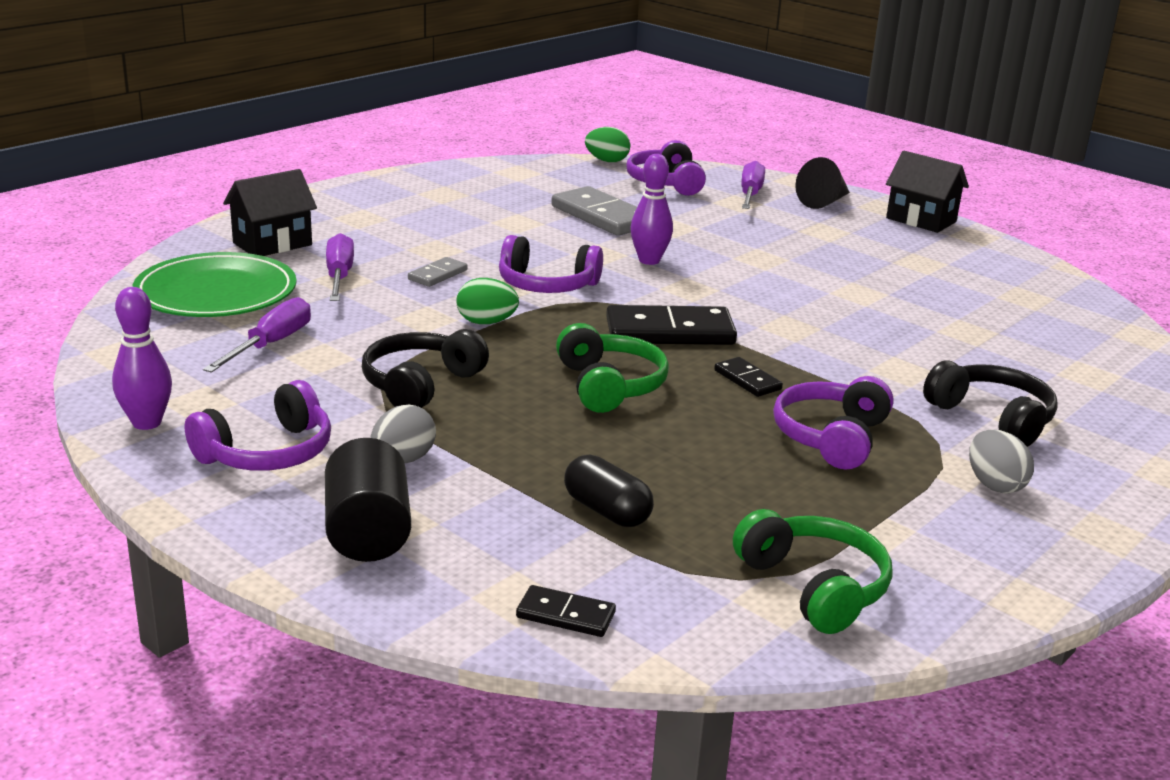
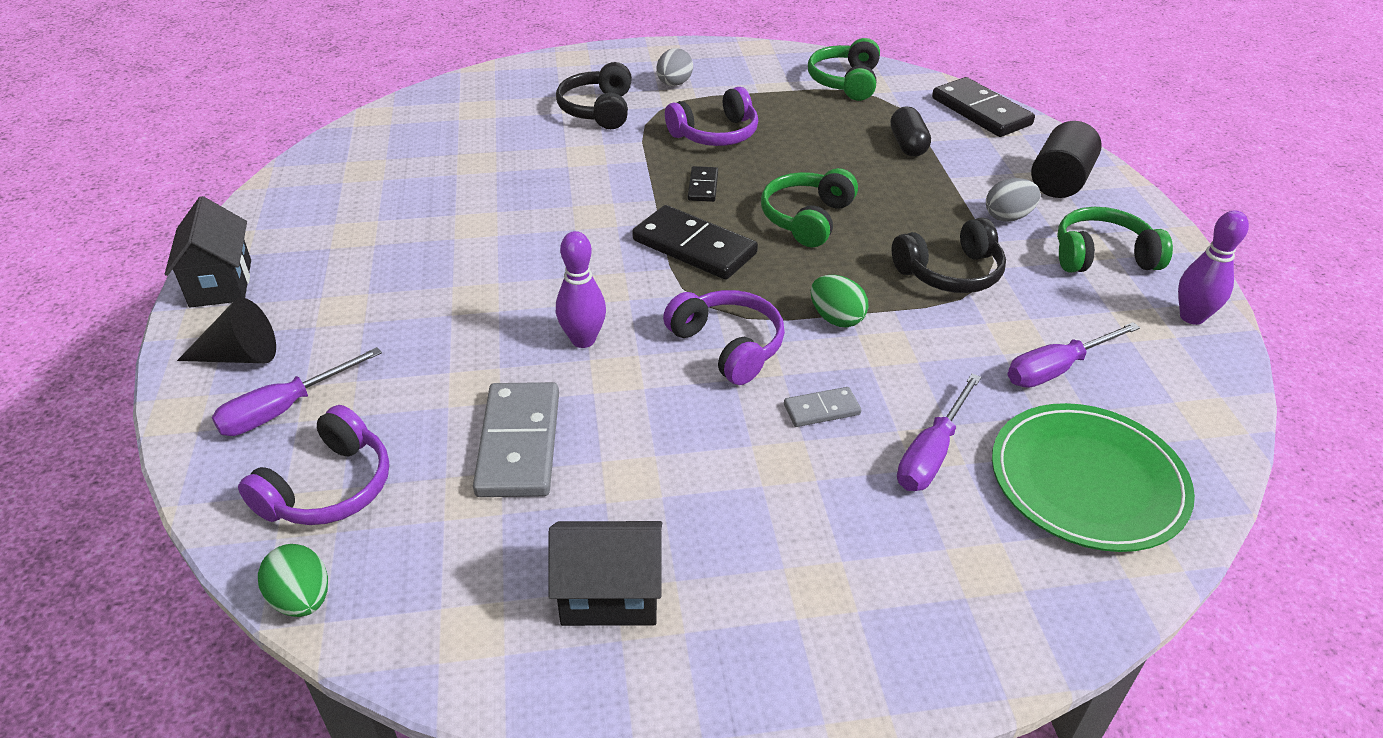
camera: 140 degrees left, 15 degrees up
(267, 452) = (1102, 256): purple headphones -> green headphones
(272, 244) = (978, 567): black house -> black house (610, 595)
(565, 615) = (981, 111): black domino -> black domino, size x1.96

